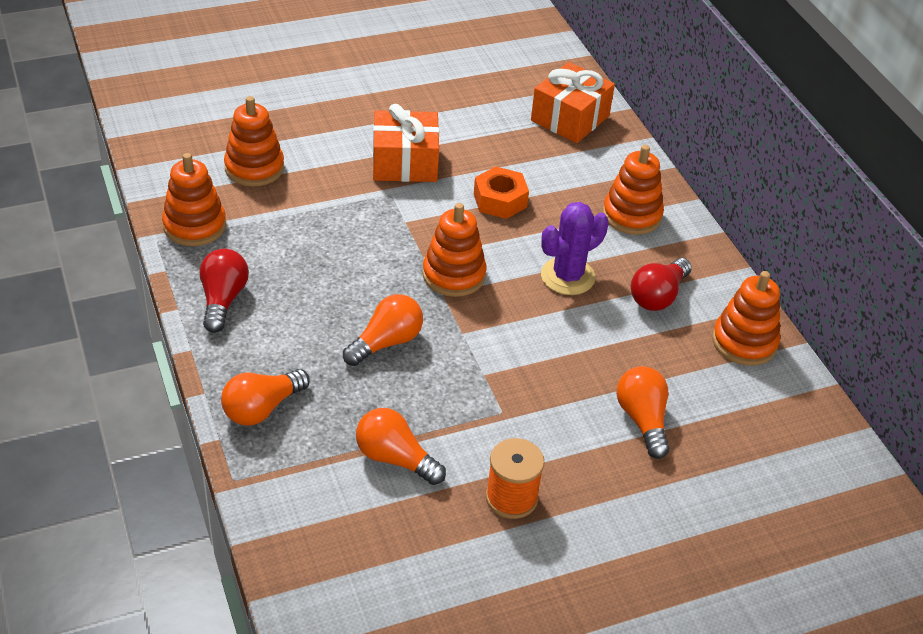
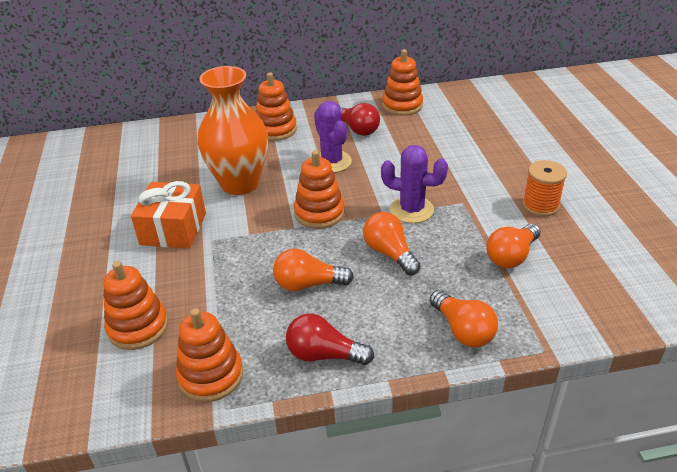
camera: 75 degrees left, 5 degrees down
(476, 360) = (412, 210): none -> purple cactus
(500, 200) = (240, 184): orange nut -> orange vase
(570, 118) = (157, 143): orange gift -> none
(642, 420) = (468, 148): orange light bulb -> orange light bulb (308, 284)

